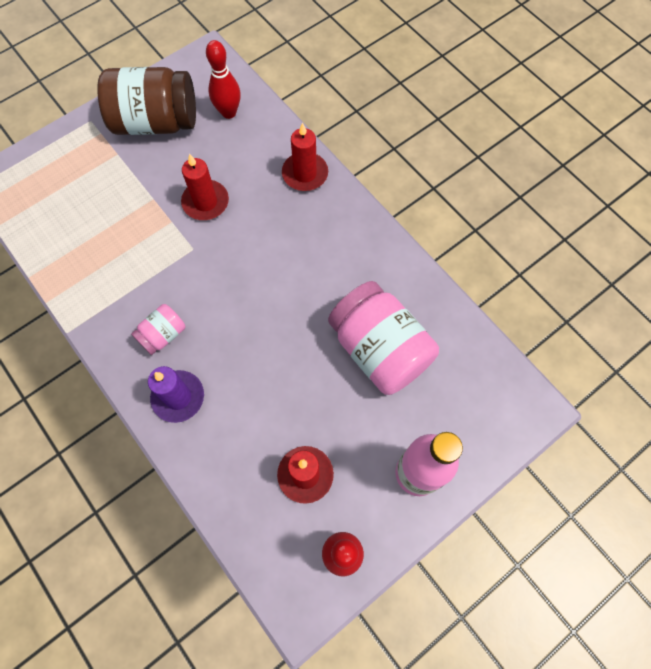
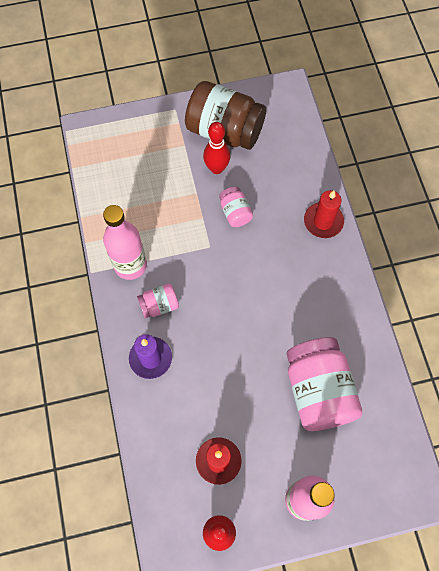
camera: 25 degrees right, 0 degrees up
(110, 305) = (130, 265): none -> pink bottle
(205, 202) = (235, 213): red candle -> pink jar
(228, 112) = (285, 145): red bowling pin -> red bowling pin (216, 168)

